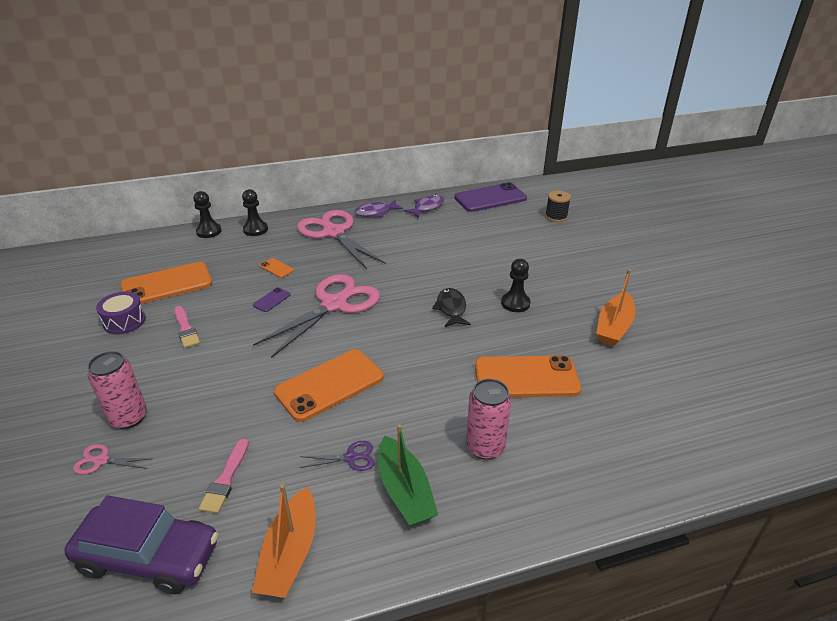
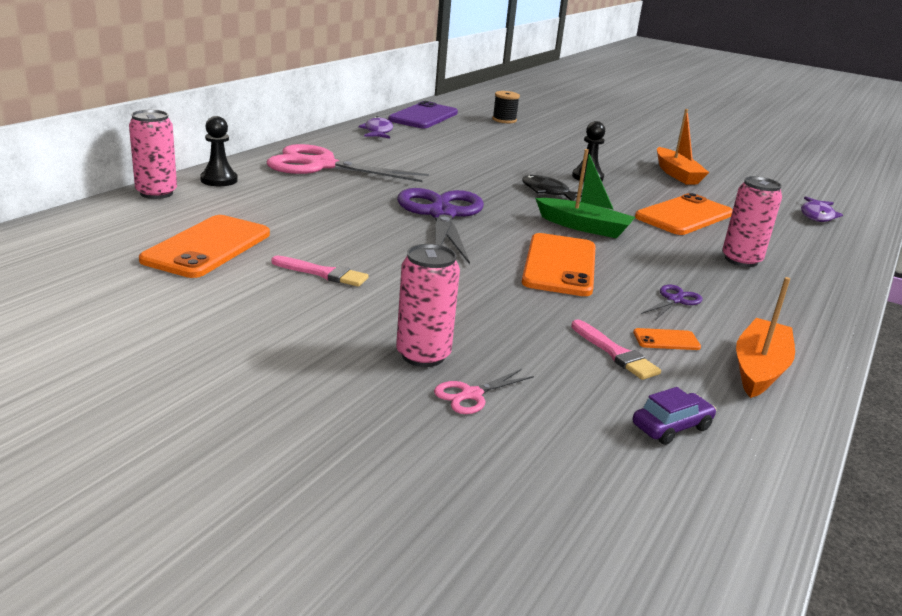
camera: 45 degrees left, 10 degrees down
(124, 321) = (225, 290): purple drum -> none
(149, 557) = (671, 427): purple car -> purple car, size x0.48
(209, 231) = (156, 193): black pawn -> pink can
(271, 300) = (370, 227): purple phone -> none
(276, 268) = (319, 203): orange phone -> orange phone (666, 340)
(290, 553) = (759, 369): orange boat -> orange boat turned 120 degrees counterclockwise
(334, 304) = (442, 214): pink scissors -> purple scissors
(376, 212) = (333, 143): purple fish -> purple fish (817, 215)
(405, 491) = (748, 302): green boat -> green boat (584, 227)

